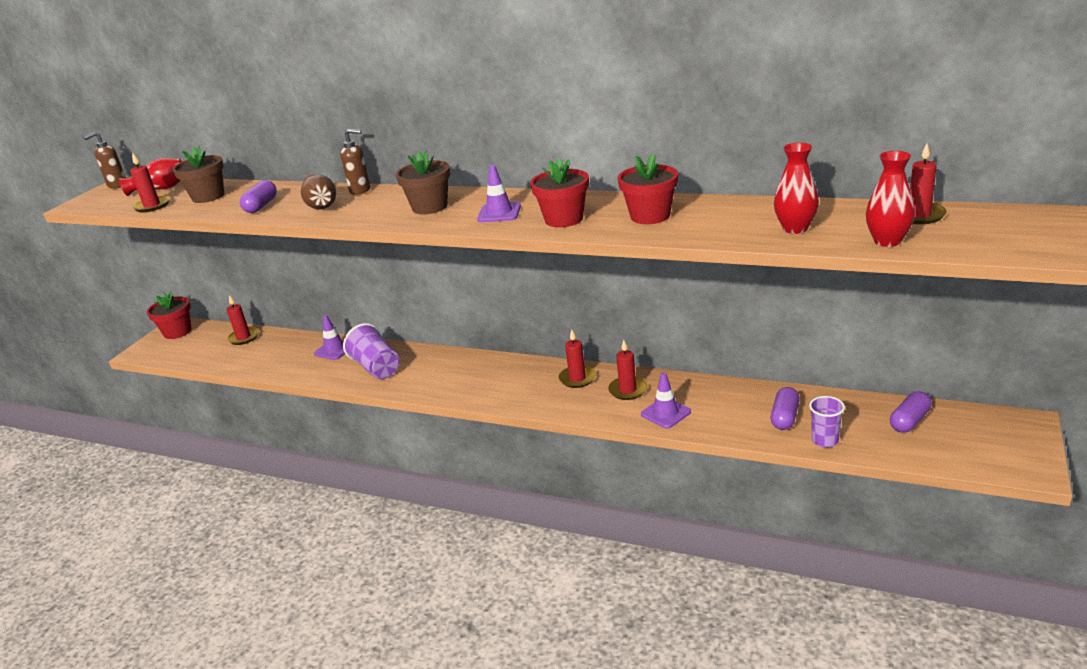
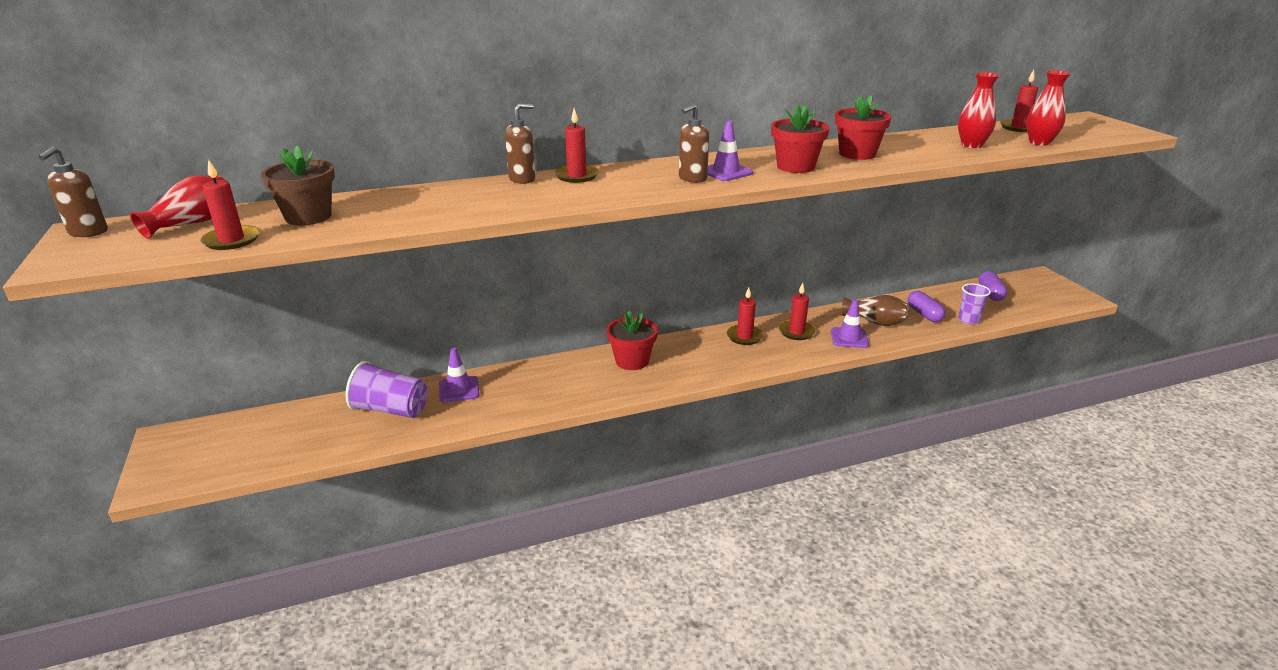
camera: 45 degrees left, 0 degrees up
(177, 332) = (182, 442): red flower pot -> red flower pot (632, 361)
(243, 337) = (308, 416): red candle -> red candle (576, 176)
(261, 206) = (422, 211): purple capsule -> none
(321, 205) = (506, 197): brown vase -> brown vase (875, 322)
(376, 367) = (539, 389): purple cup -> purple cup (391, 409)
(430, 207) = (643, 179): brown flower pot -> none
(461, 214) = (692, 179): none -> brown soap dispenser

